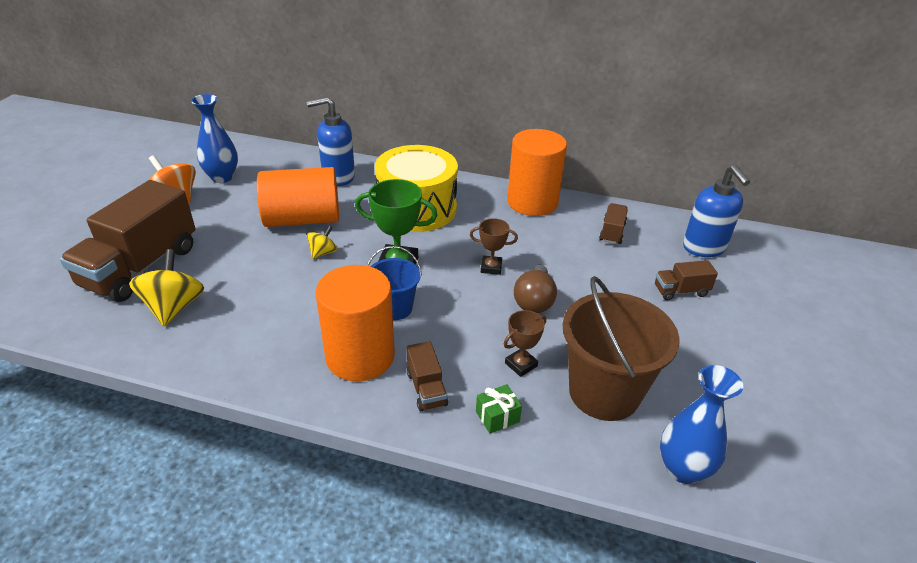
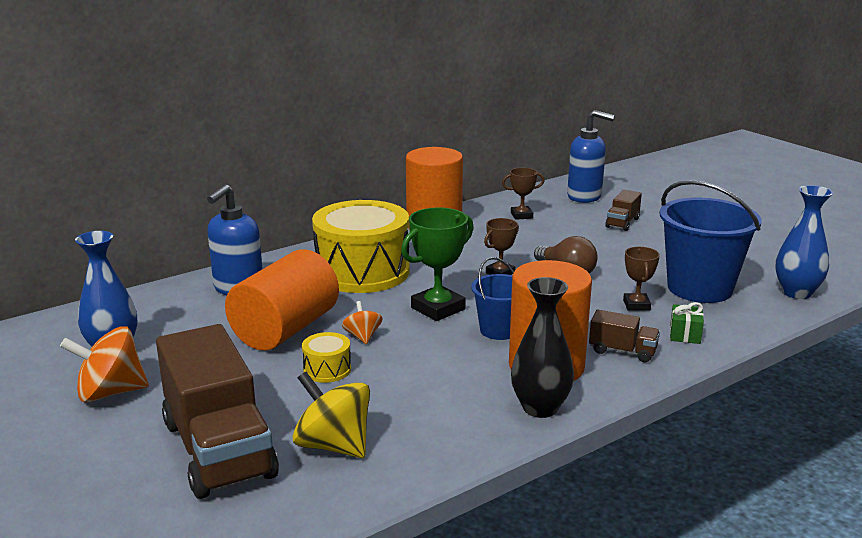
camera: 50 degrees left, 15 degrees down
(265, 260) = (327, 369): none -> yellow drum
(293, 379) = (540, 408): none -> black vase
(323, 253) = (362, 336): yellow spinning top -> orange spinning top
(604, 392) = (699, 288): brown bucket -> blue bucket
(612, 232) = (521, 215): brown truck -> brown trophy

